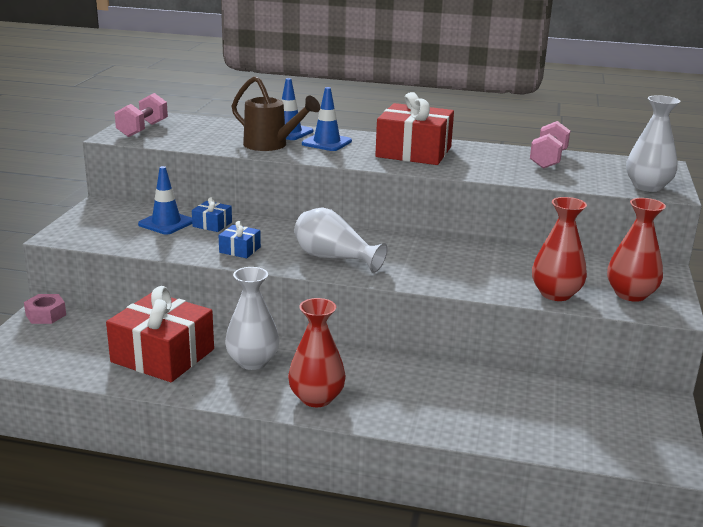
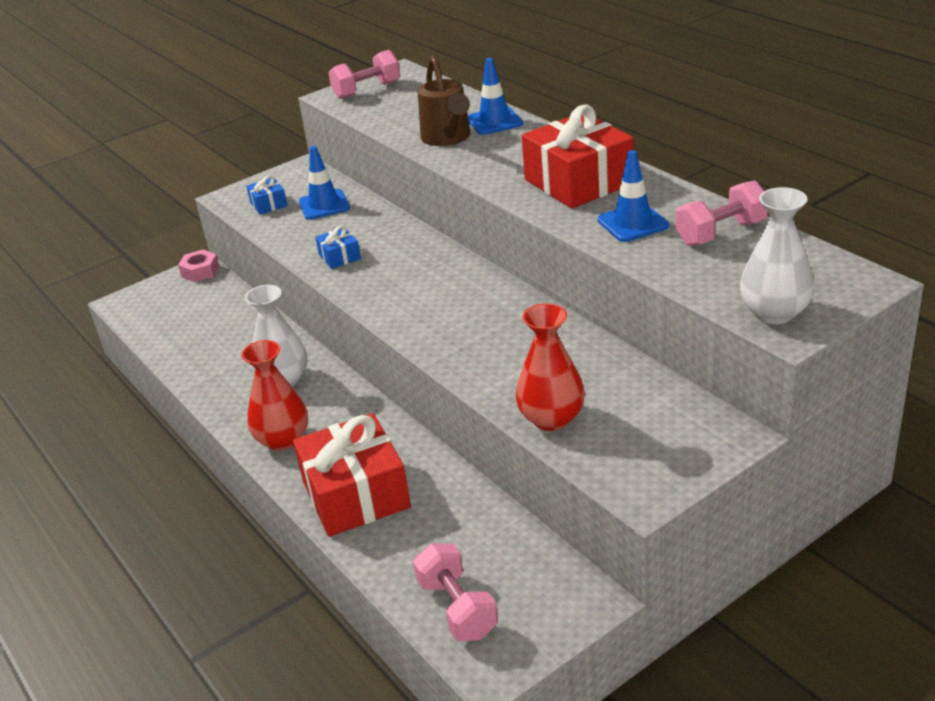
camera: 45 degrees right, 10 degrees up
(163, 355) = (228, 346): red gift -> red gift (356, 494)
(212, 224) = (358, 217): blue gift -> blue gift (268, 204)
(326, 143) = (508, 146): blue traffic cone -> blue traffic cone (633, 223)
(334, 258) = (404, 294): white vase -> none
(603, 442) = (457, 608): none -> pink dumbbell
(630, 294) = (636, 452): red vase -> none

